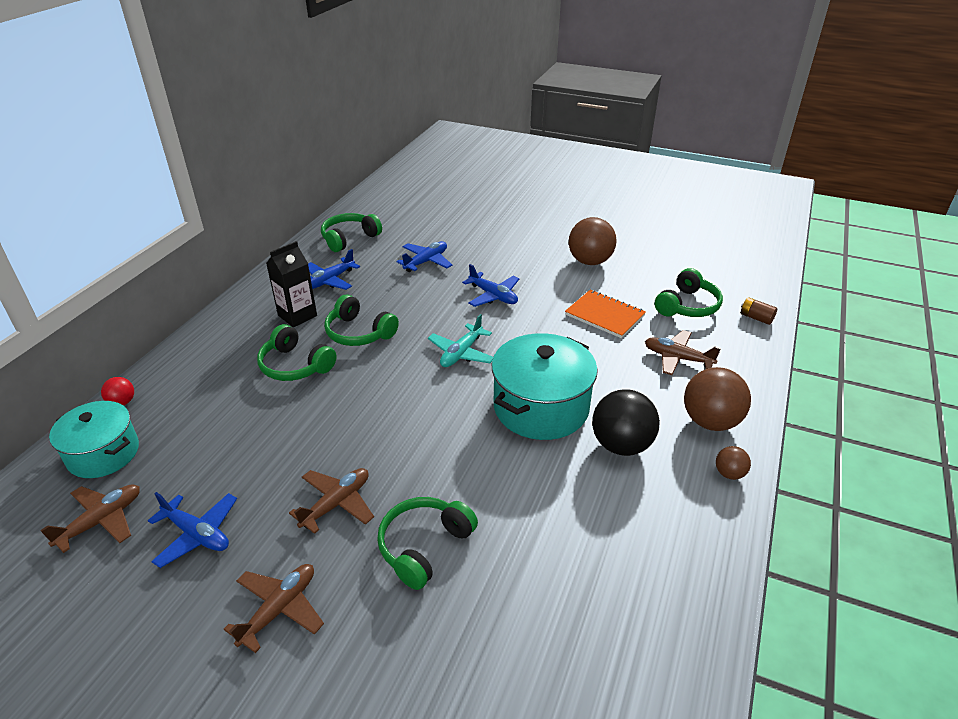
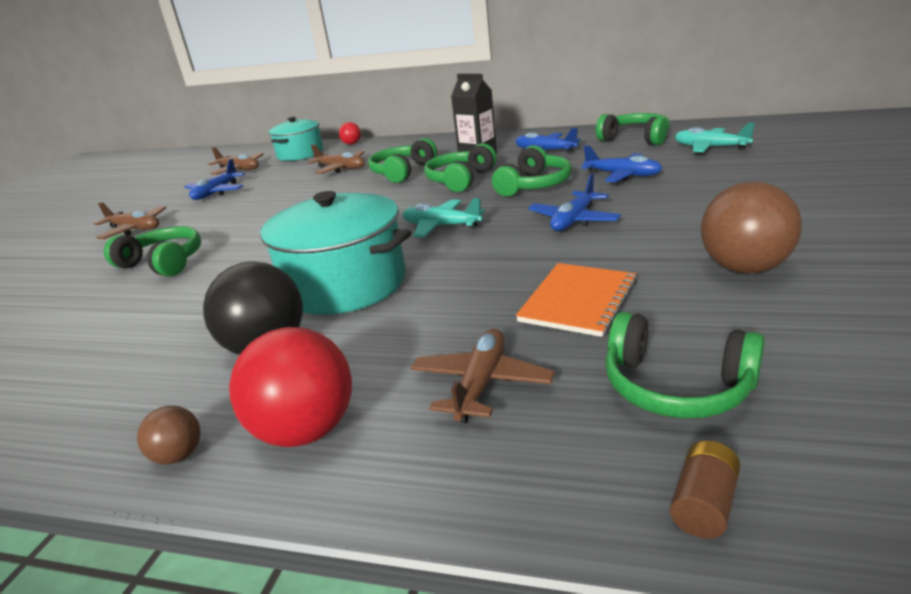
camera: 85 degrees right, 10 degrees down
(336, 504) = (227, 223): brown plane -> brown plane (341, 168)
(405, 220) = (710, 148): none -> turquoise plane
(410, 299) = (533, 185): none -> green headphones
(710, 421) = (306, 430): brown ball -> red ball

